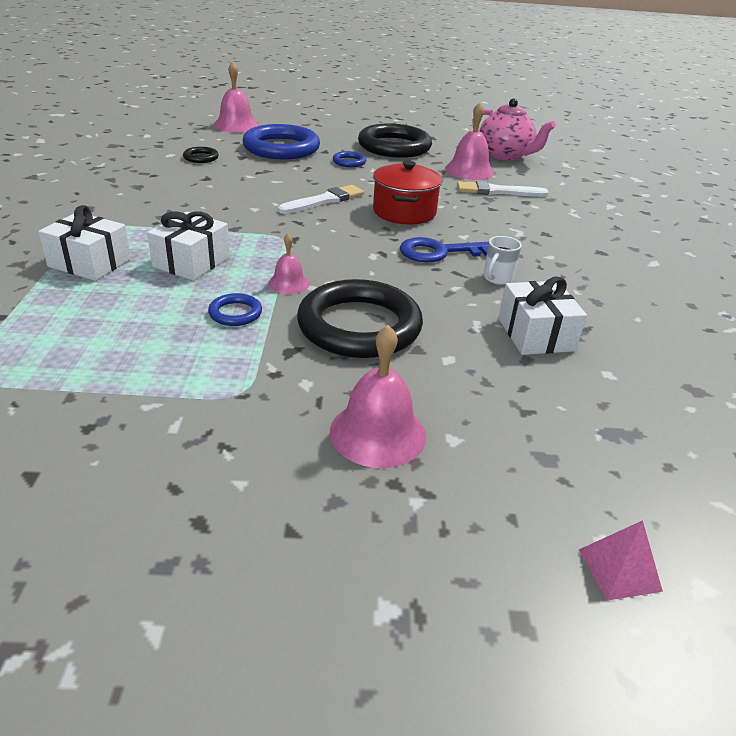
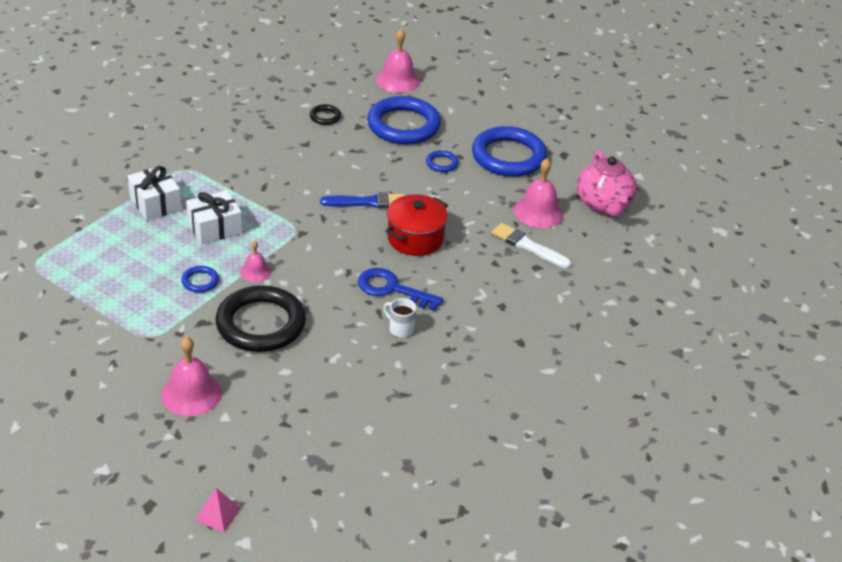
camera: 35 degrees right, 5 degrees up
(324, 200) = (367, 202): white brush -> blue brush
(394, 147) = (508, 156): black ring -> blue ring
(497, 278) = (400, 329): white mug -> white mug turned 60 degrees clockwise
(535, 334) = (363, 382): white gift -> none

